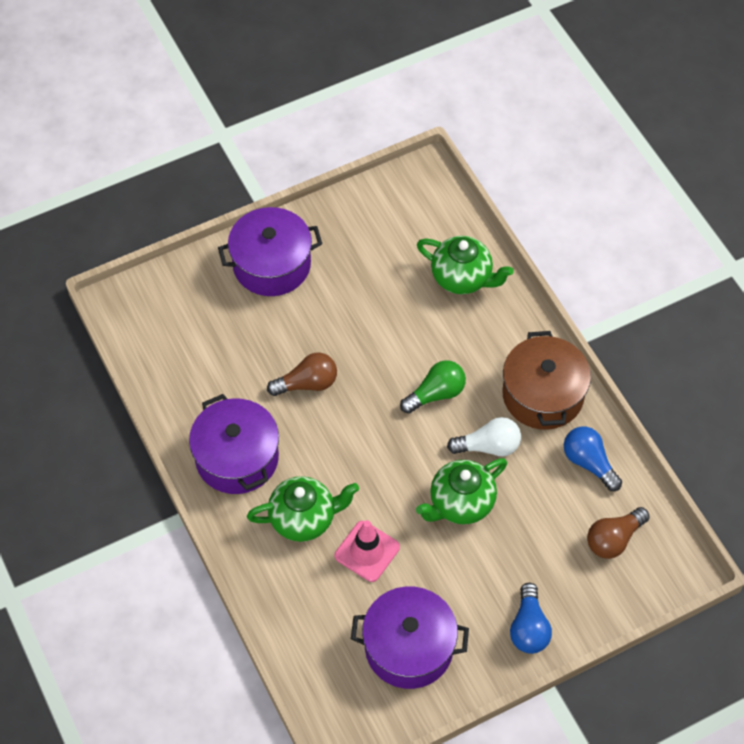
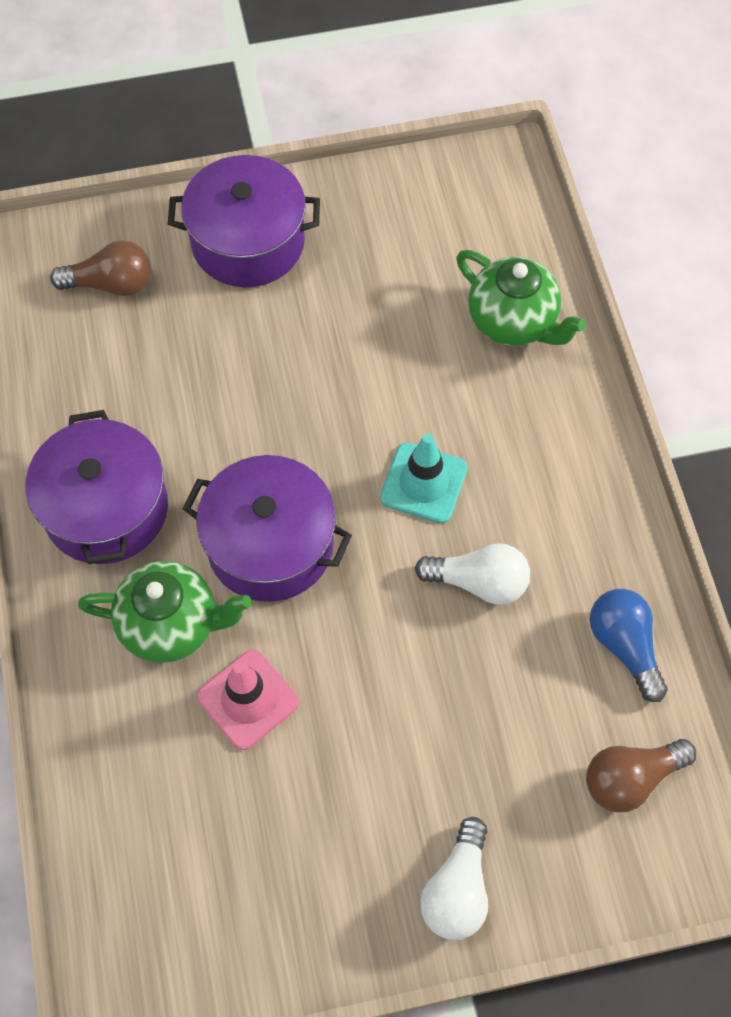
camera: 15 degrees right, 5 degrees up
(307, 383) = (242, 423): brown light bulb -> brown light bulb (111, 284)
(409, 647) = (263, 871): purple pot -> purple pot (270, 544)
(436, 394) = (423, 483): green light bulb -> turquoise traffic cone
(460, 503) = (410, 660): green teapot -> none
(529, 628) = (457, 889): blue light bulb -> white light bulb
(543, 395) = (582, 523): brown pot -> none

